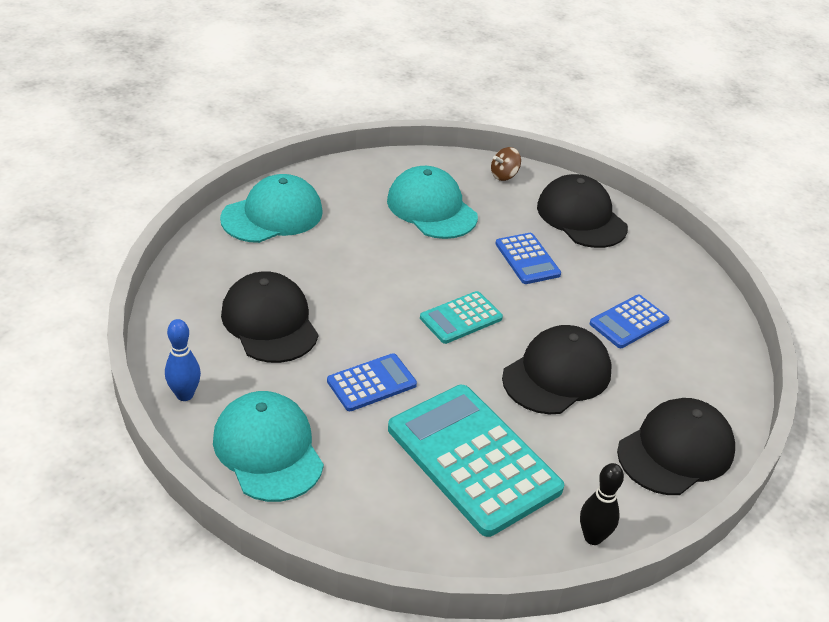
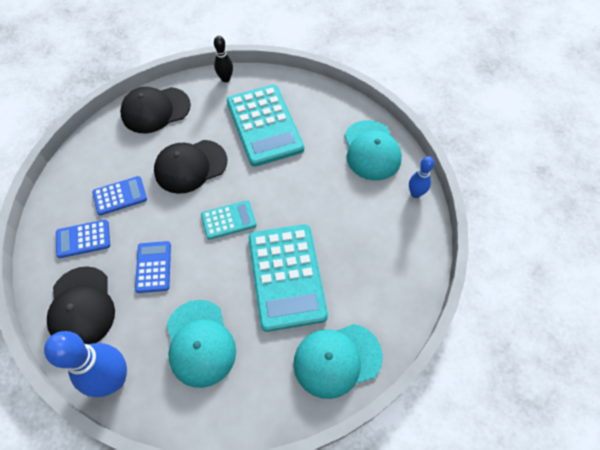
camera: 160 degrees left, 20 degrees up
(269, 322) = (357, 241): black cap -> none
(356, 273) = (286, 276): none -> turquoise calculator
(371, 383) = (303, 181): blue calculator -> blue calculator (83, 239)
(504, 175) = (114, 379): brown spinning top -> blue bowling pin

